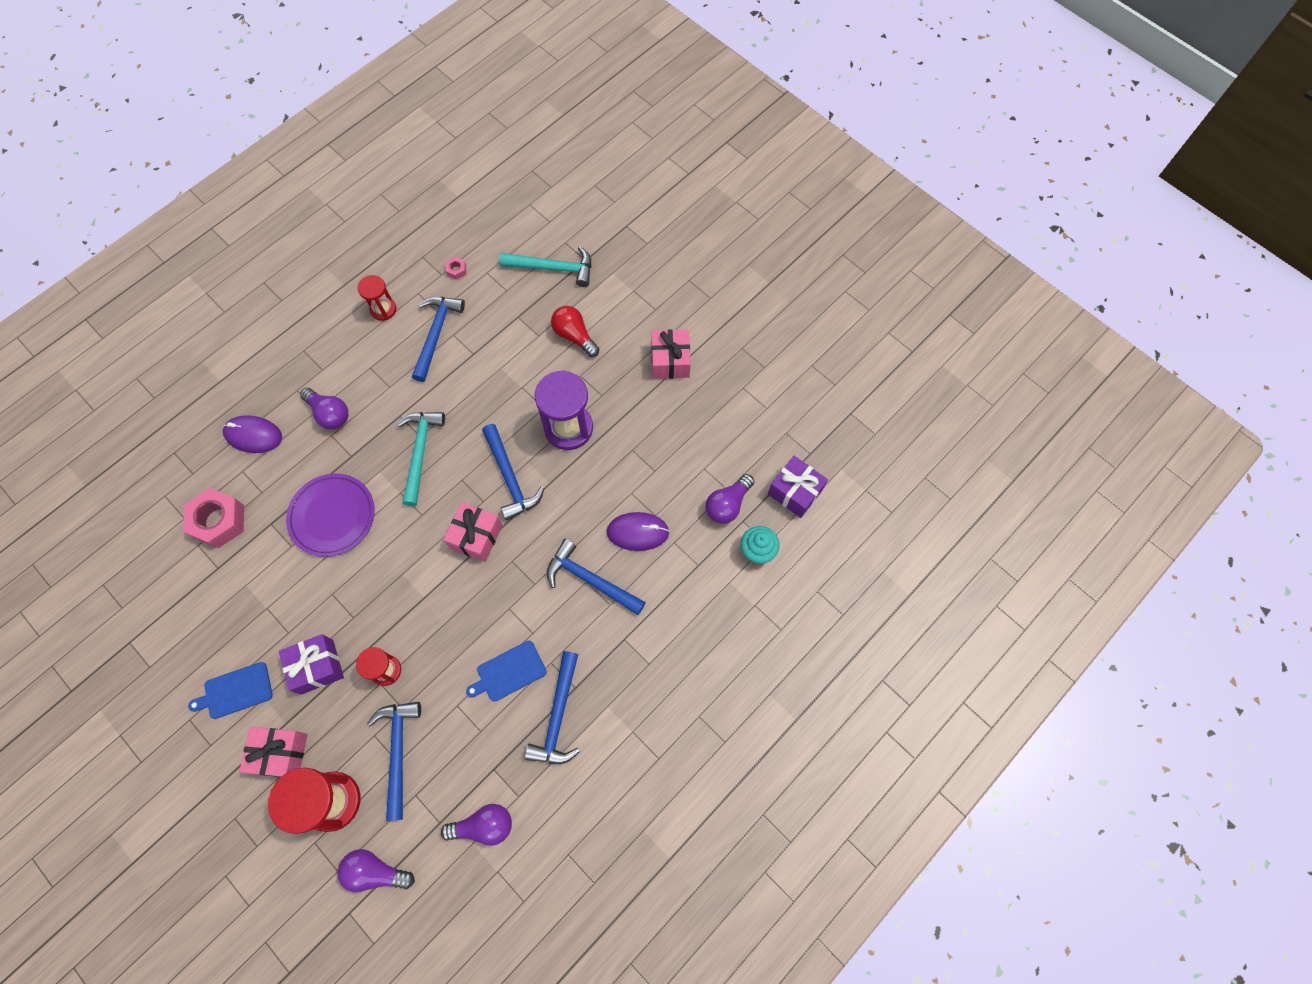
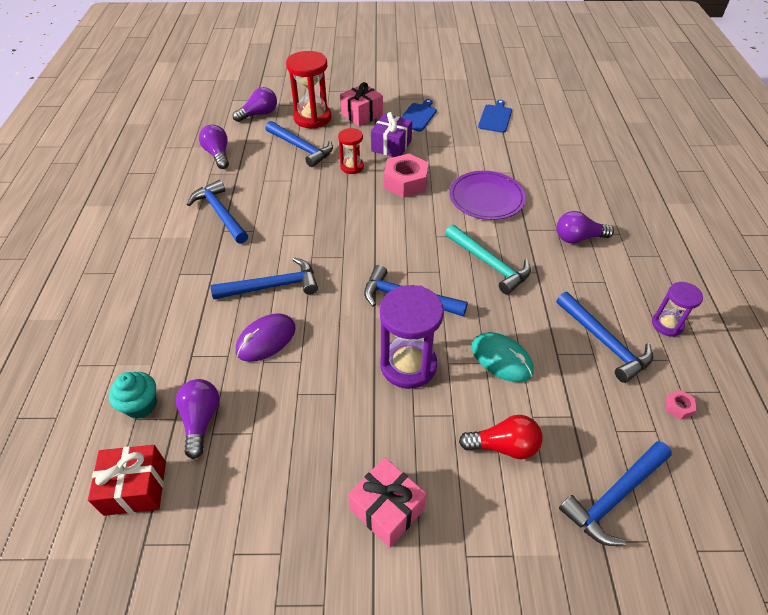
camera: 135 degrees right, 20 degrees down
(219, 521) = (539, 155): pink nut -> pink nut (405, 182)
(253, 435) = (596, 196): purple mouse -> none
(383, 309) = (667, 324): red hourglass -> purple hourglass
(476, 536) = (384, 251): pink gift -> none
(484, 826) = (218, 154): purple light bulb -> purple light bulb turned 120 degrees clockwise
(509, 380) = (501, 359): none -> turquoise mouse
(509, 672) = (276, 210): blue cutting board -> blue cutting board (495, 117)
(553, 268) = (614, 497): turquoise hammer -> blue hammer
(795, 492) = (135, 487): purple gift -> red gift

